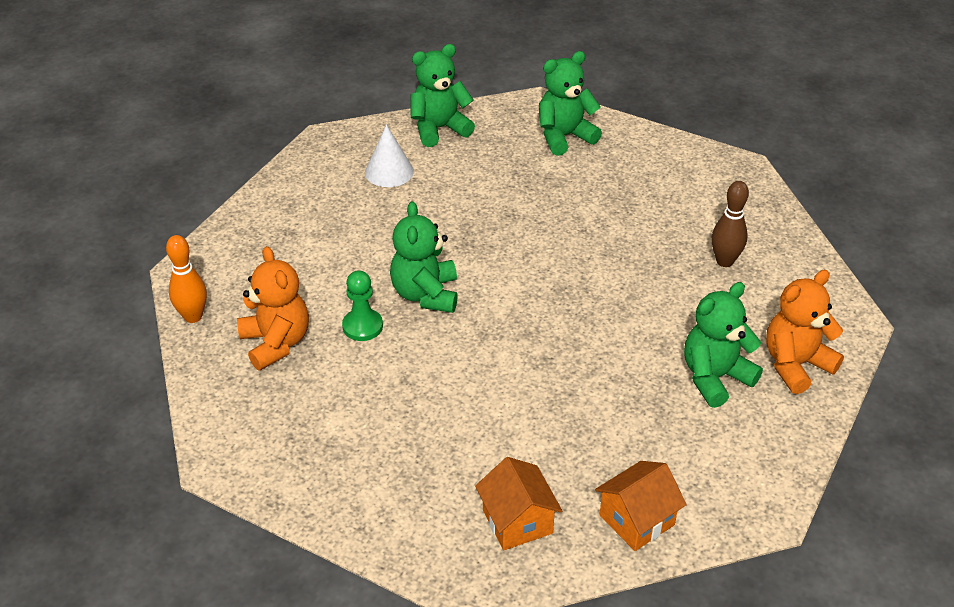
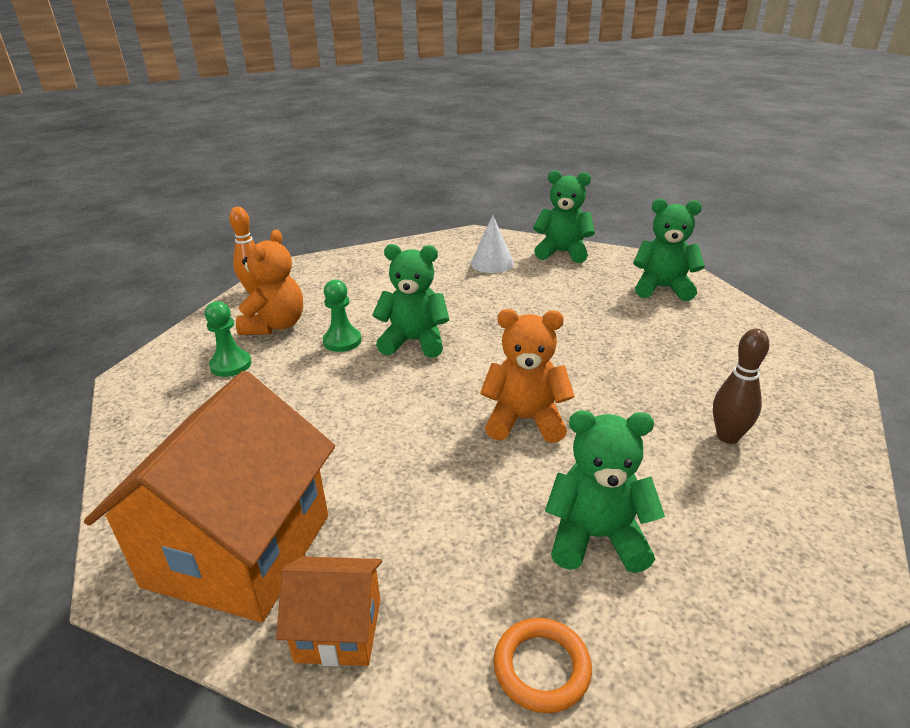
camera: 40 degrees right, 10 degrees down
(295, 402) = (231, 365): none -> green pawn
(425, 294) = (414, 342): green teddy bear -> green teddy bear turned 60 degrees clockwise
(517, 521) = (239, 550): orange house -> orange house, size x2.05
(757, 466) = (541, 668): none -> orange ring
(795, 364) = (717, 580): orange teddy bear -> orange teddy bear (525, 420)

